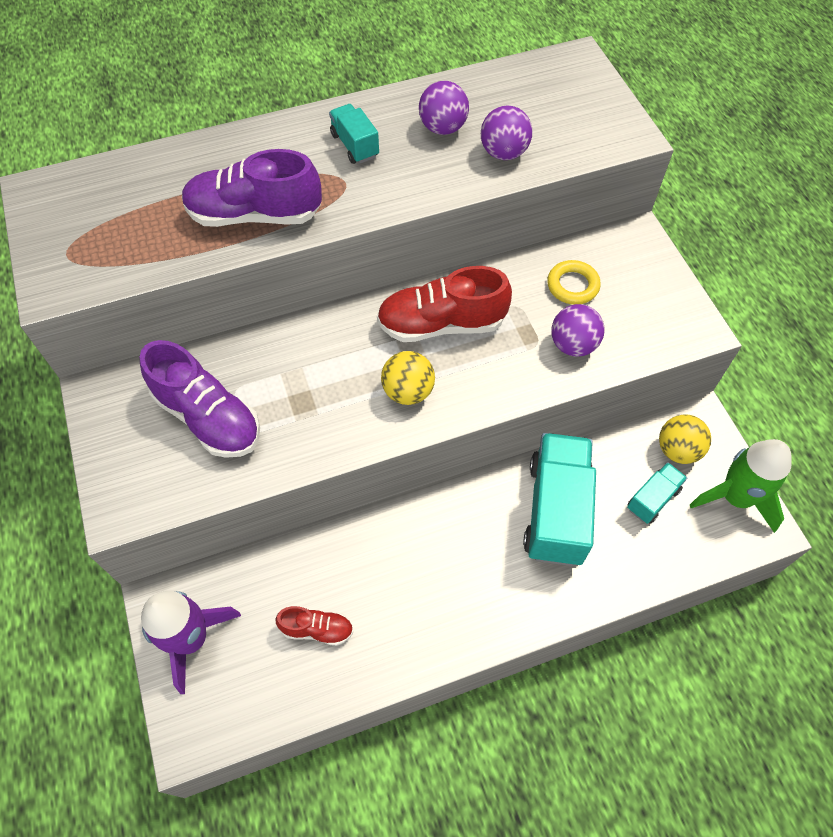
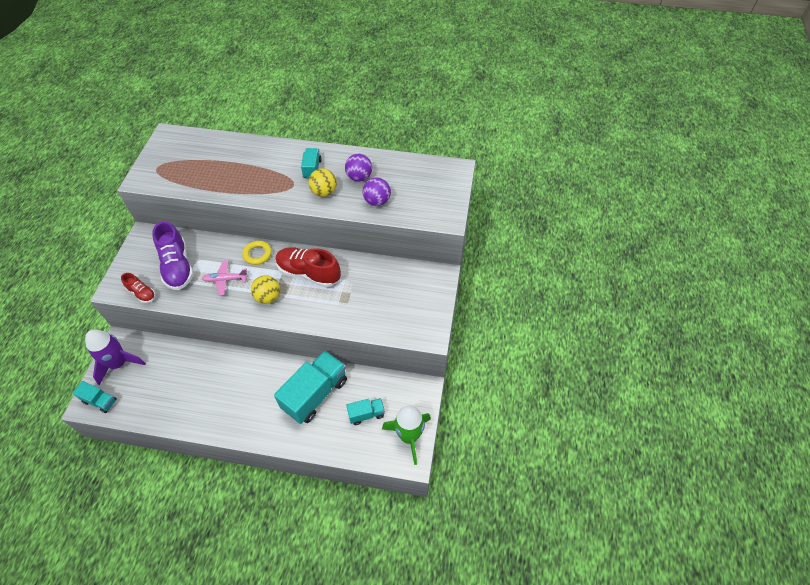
camera: 30 degrees right, 5 degrees down
(208, 719) = (100, 401): none -> turquoise truck
(255, 215) = (243, 183): purple shoe -> none
(312, 398) = (225, 280): none -> pink plane
(317, 629) = (170, 388): red shoe -> red shoe (142, 293)
(572, 285) = (386, 284): yellow ring -> yellow ring (257, 254)
(573, 345) = (361, 313): purple ball -> none
(677, 450) = (399, 397): yellow ball -> yellow ball (324, 192)

